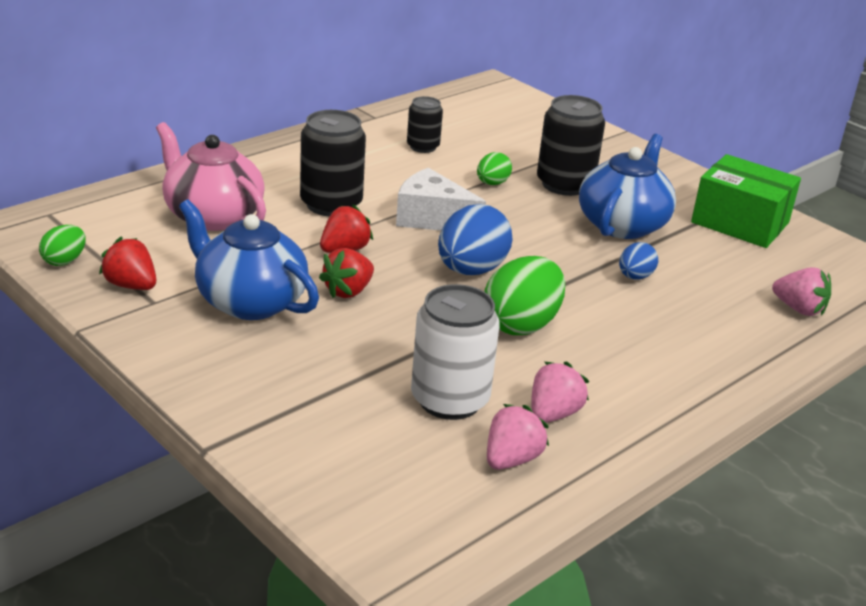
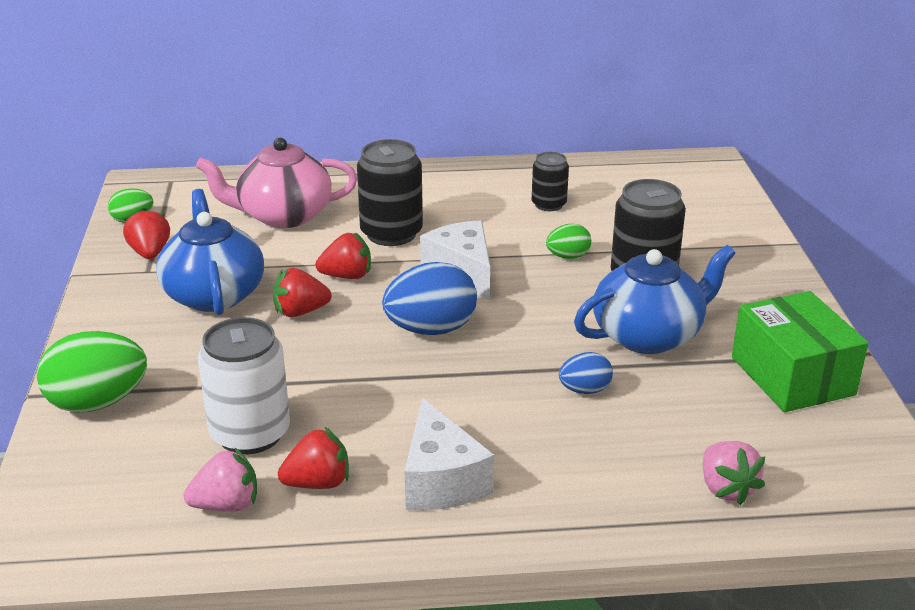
camera: 40 degrees right, 0 degrees up
(212, 216) = (283, 216): pink teapot -> pink teapot turned 90 degrees counterclockwise
(521, 325) = (405, 394): green egg -> green egg (98, 403)
(553, 414) = (318, 483): pink strawberry -> red strawberry
(632, 375) = (441, 480): none -> white cheese

